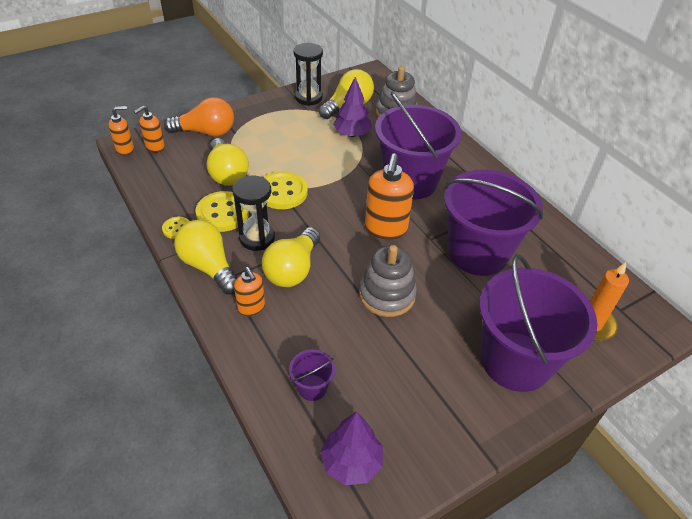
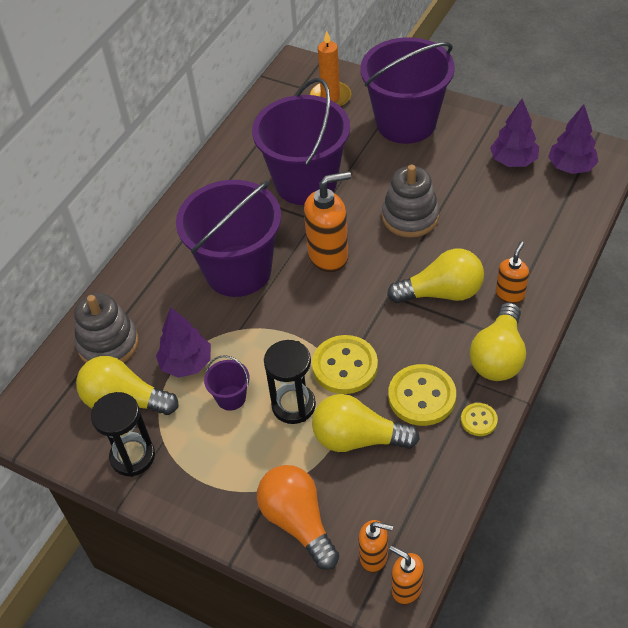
camera: 115 degrees left, 5 degrees up
(227, 173) = (357, 438): yellow light bulb -> yellow light bulb turned 120 degrees counterclockwise
(257, 238) = (429, 344): black hourglass -> black hourglass (293, 405)
(312, 387) = (540, 215): purple bucket -> purple bucket (231, 397)
(398, 415) = (513, 161): none -> purple tree

